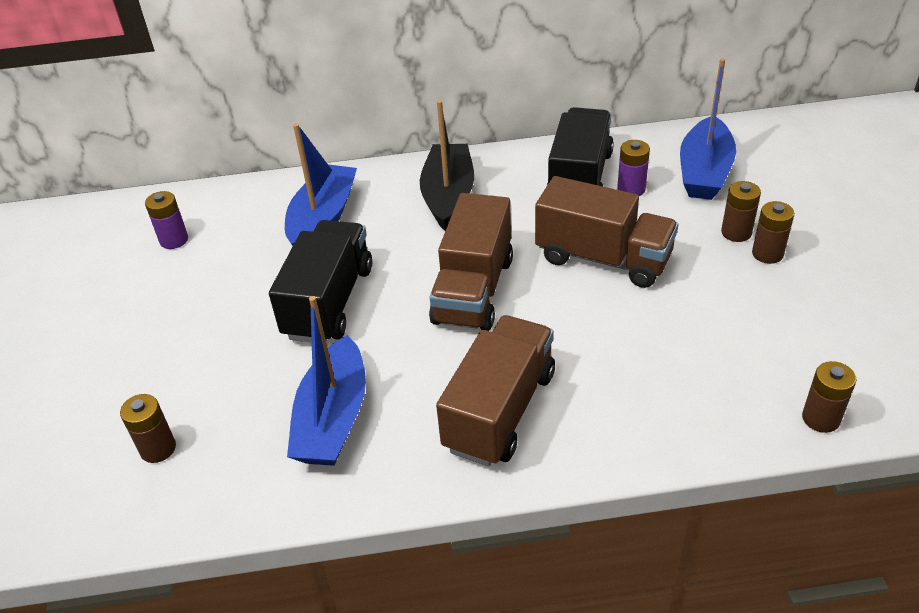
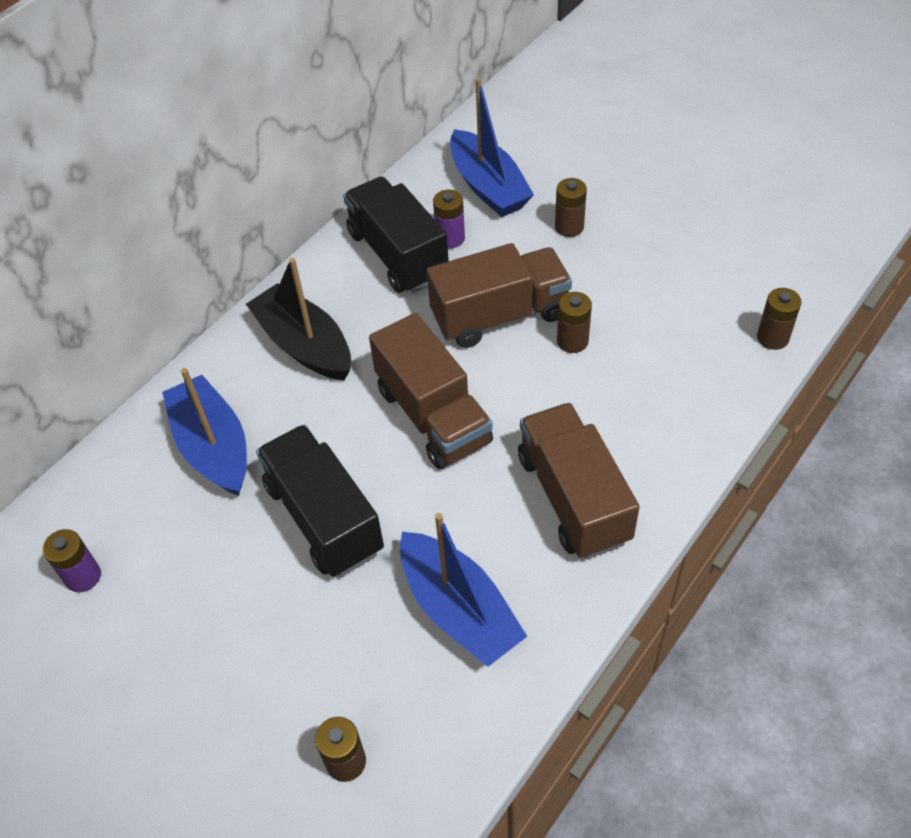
camera: 45 degrees left, 10 degrees up
(767, 254) = (609, 231): brown battery -> brown battery (572, 341)

